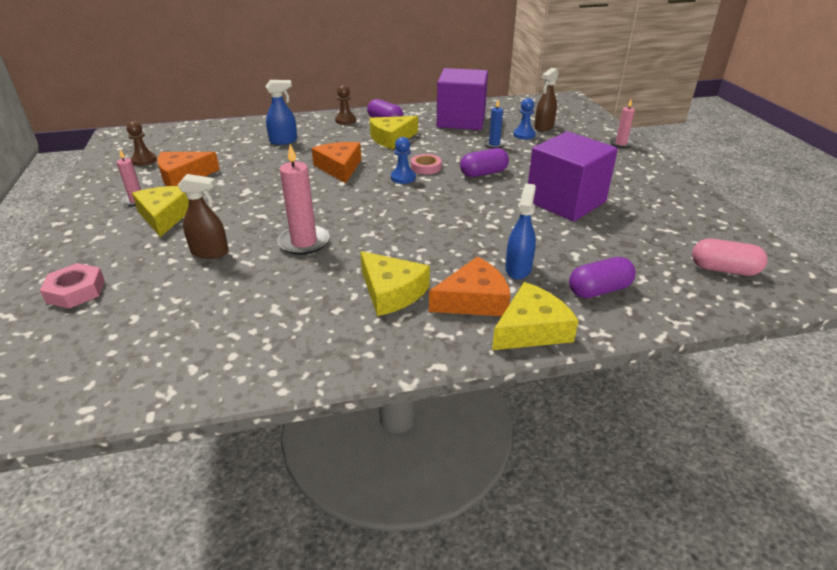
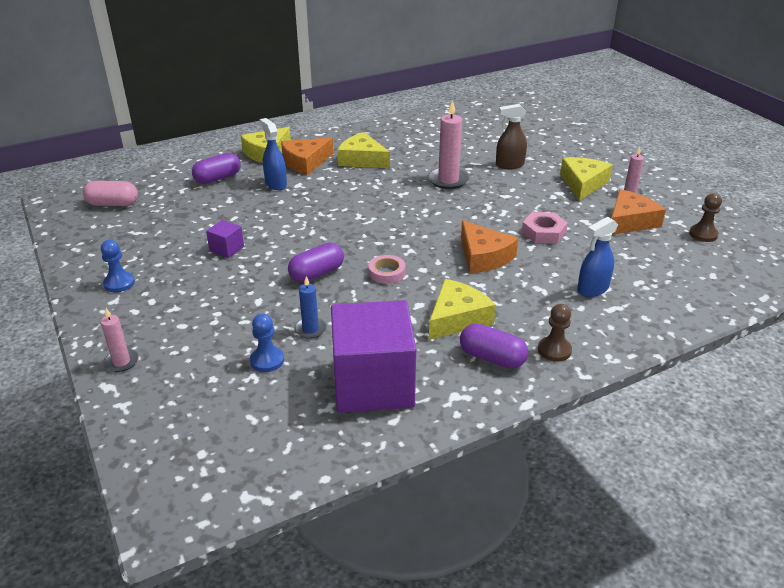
camera: 165 degrees right, 0 degrees up
(76, 291) = (561, 136): pink nut -> pink nut (543, 232)
(165, 216) = (583, 184): yellow cheese -> yellow cheese turned 135 degrees counterclockwise
(403, 178) = (405, 254): blue pawn -> blue pawn (119, 283)
(518, 269) = (276, 184): blue spray bottle -> blue spray bottle turned 150 degrees clockwise
(543, 127) = (233, 387): brown spray bottle -> none
(565, 201) = (227, 249): purple cube -> purple cube, size x0.41

